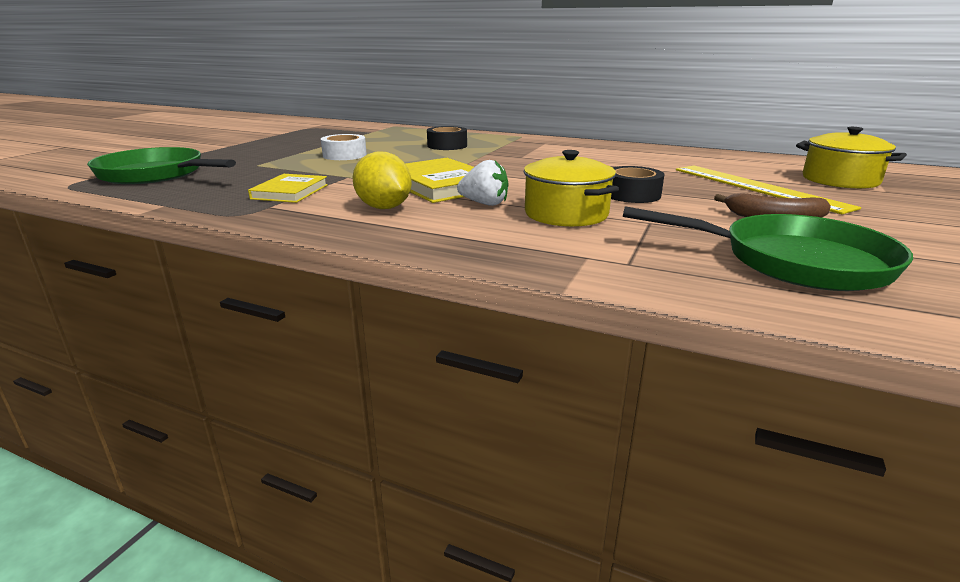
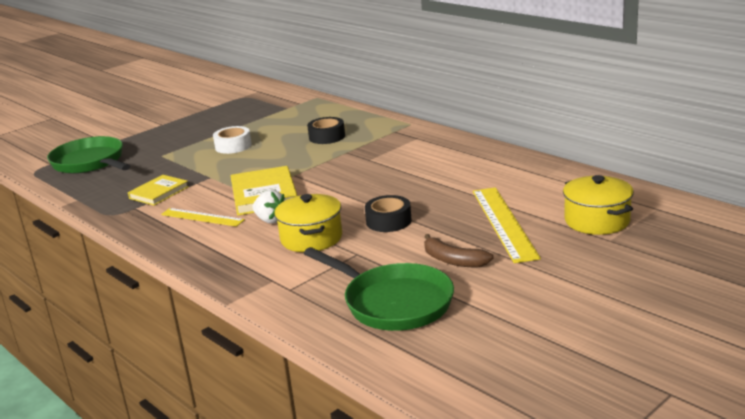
camera: 25 degrees right, 0 degrees up
(384, 208) = (202, 217): yellow lemon -> yellow ruler

